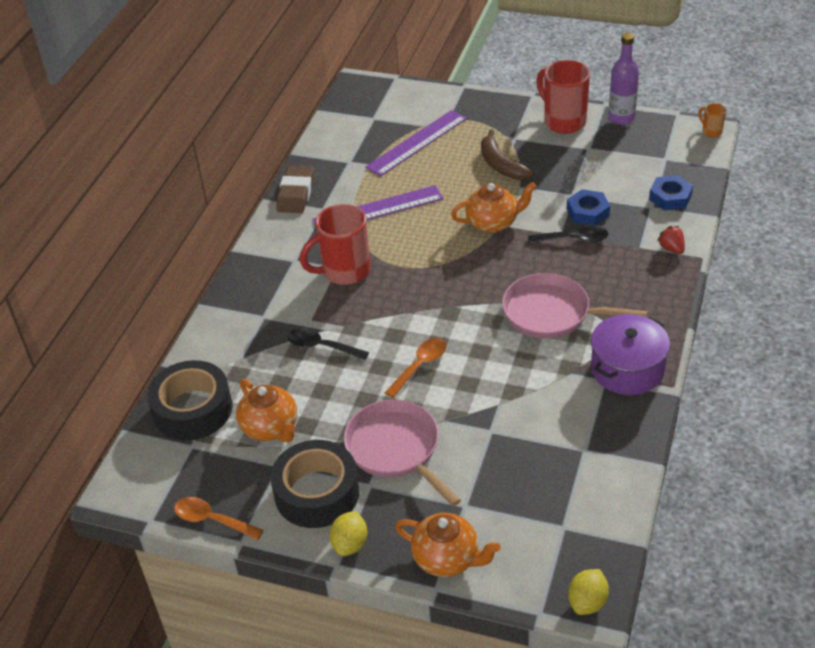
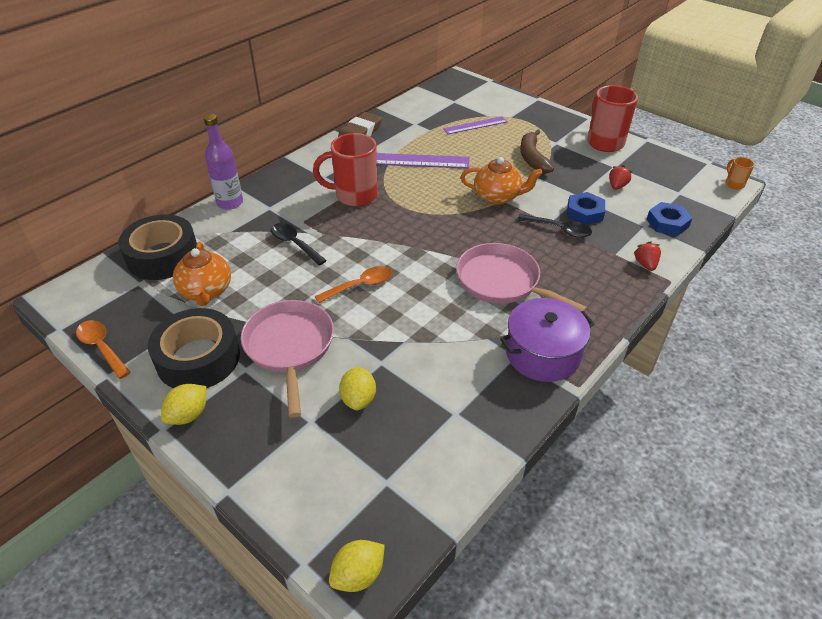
camera: 20 degrees right, 0 degrees up
(417, 143) = (475, 125): purple ruler -> purple ruler, size x0.63
(447, 559) = (259, 466): orange teapot -> none
(493, 470) = (358, 399): none -> yellow lemon
(603, 171) = (617, 186): none -> red strawberry
(621, 118) = (656, 153): purple bottle -> purple bottle (230, 203)

